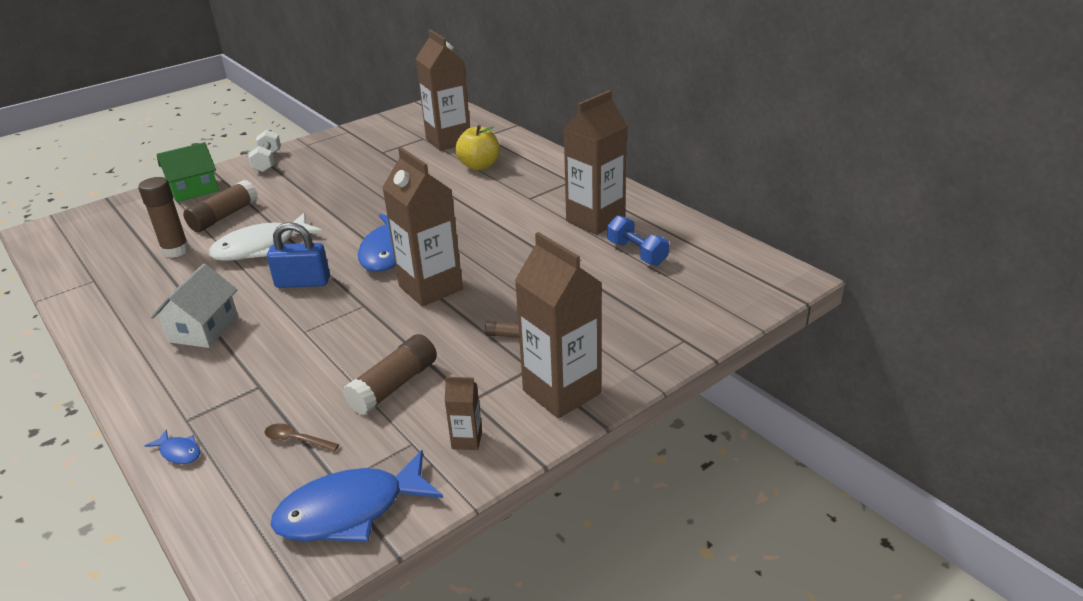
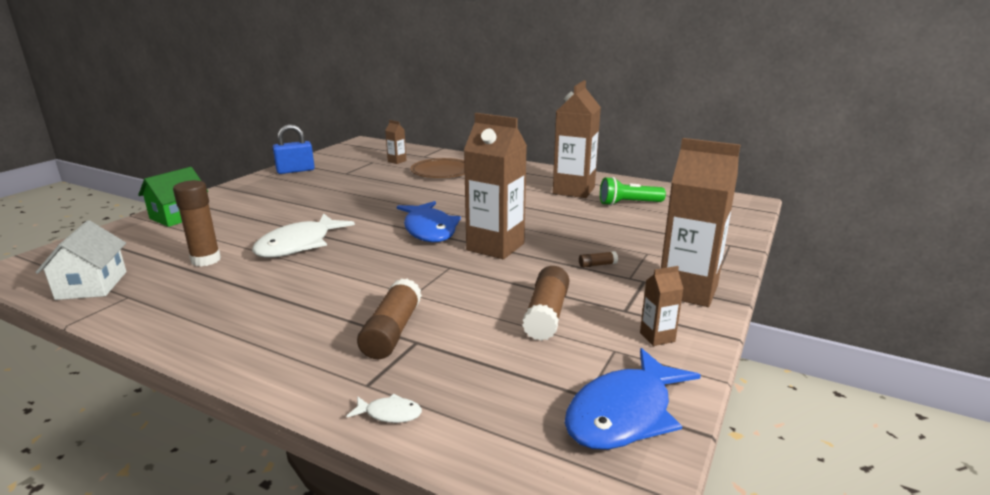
camera: 25 degrees left, 10 degrees down
(179, 452) = (389, 413): blue fish -> white fish
(204, 329) = (304, 311): white house -> white house (92, 285)
(224, 216) = (234, 230): brown glue stick -> brown glue stick (392, 331)
(267, 161) = (239, 190): white dumbbell -> none
(296, 440) = (504, 373): brown spoon -> none
(303, 282) = (371, 261): blue padlock -> blue padlock (295, 170)
(448, 141) = (397, 161): brown carton -> brown carton, size x0.45
(479, 166) = (442, 172): yellow apple -> brown plate
(636, 253) = (628, 204): blue dumbbell -> green flashlight

